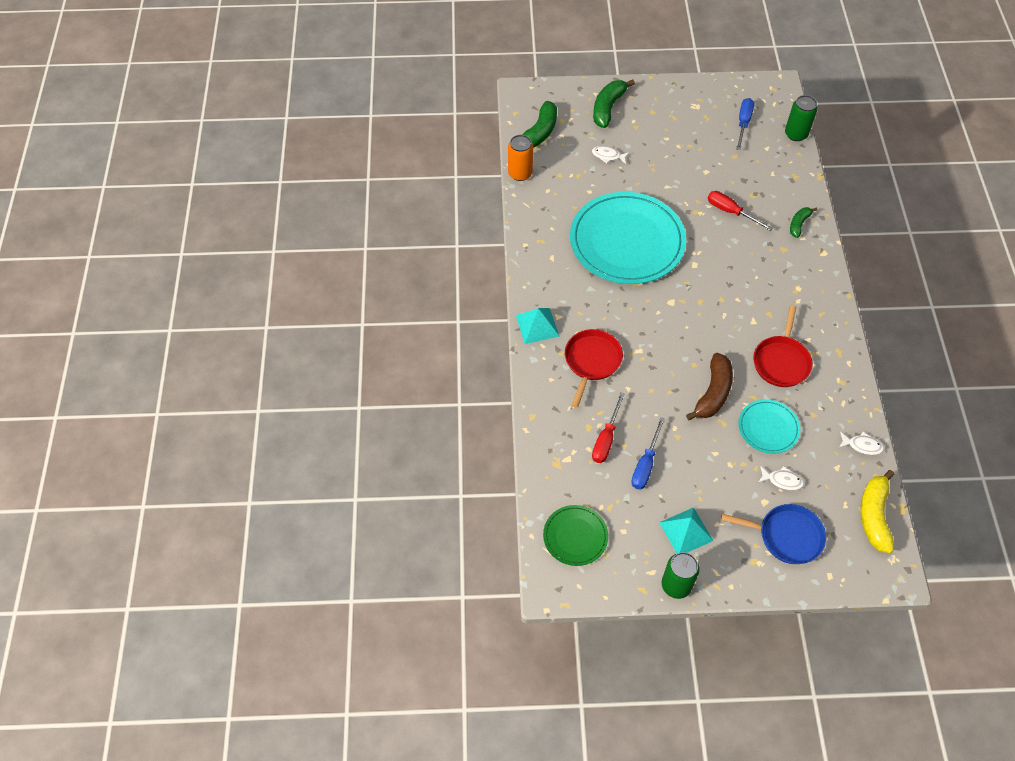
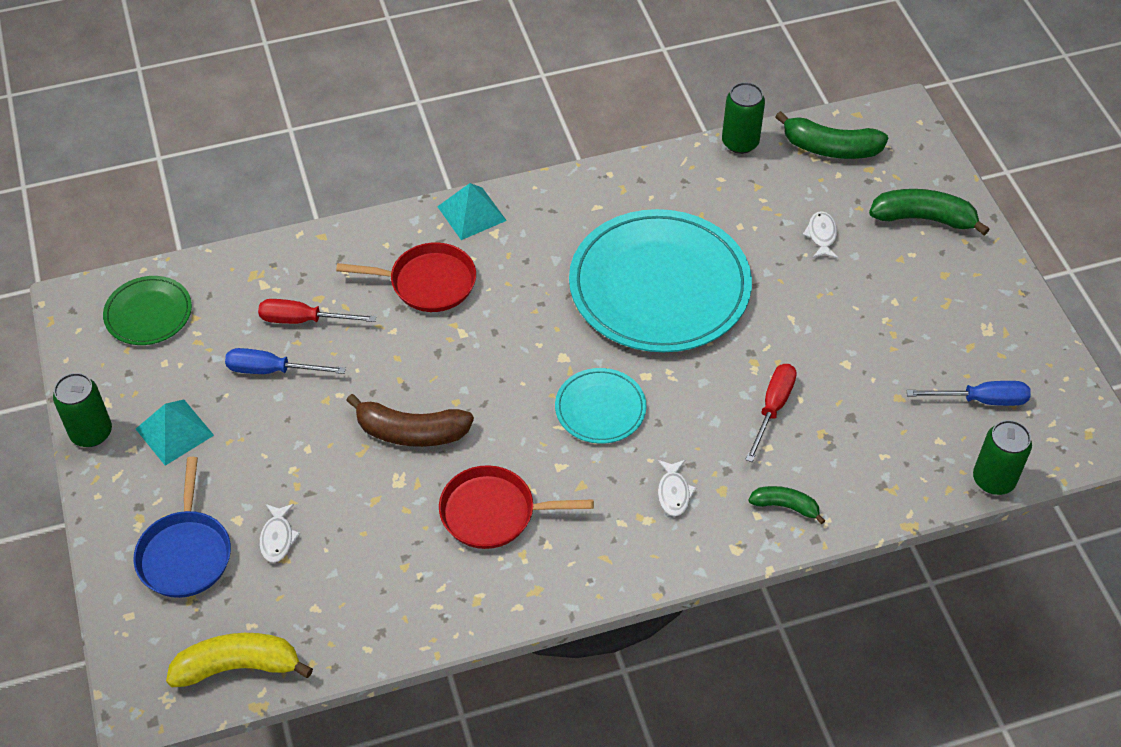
camera: 75 degrees right, 5 degrees down
(520, 173) = (740, 142): orange can -> green can
(768, 428) = (366, 509): turquoise plate -> turquoise plate (600, 408)
(862, 445) = (362, 640): white fish -> white fish (673, 492)

